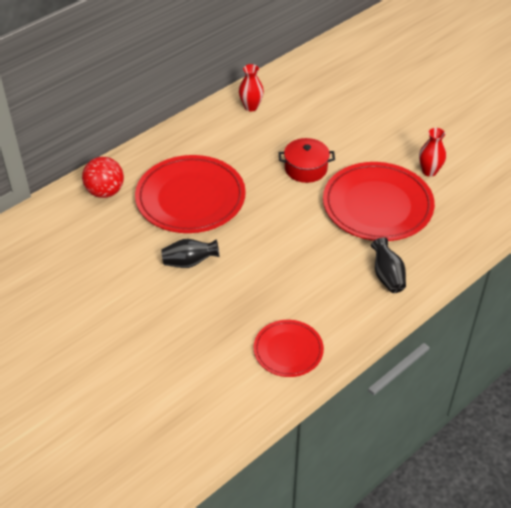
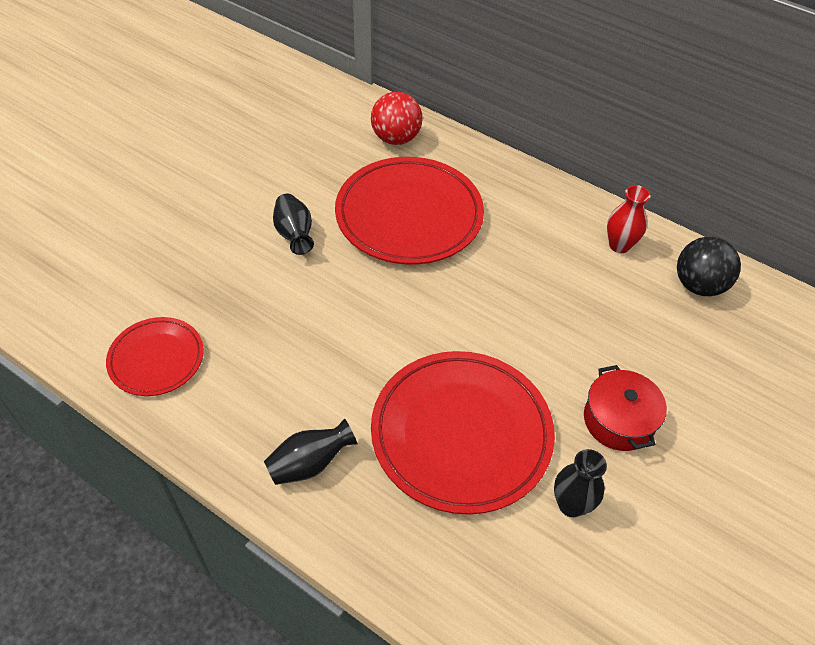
camera: 75 degrees right, 5 degrees up
(292, 84) = (698, 285): none -> black ball
(306, 168) = (511, 329): red pot -> red pot (618, 420)
(429, 171) = (571, 505): red vase -> black vase

